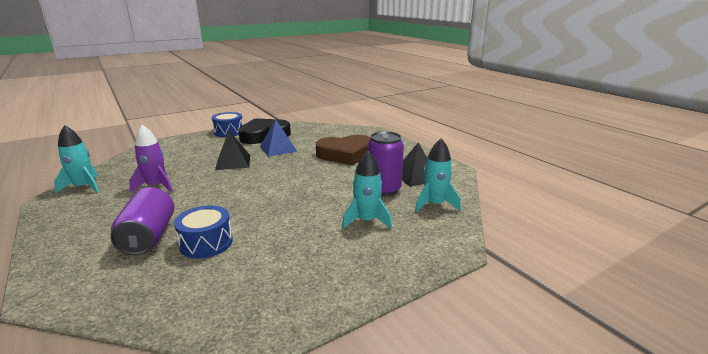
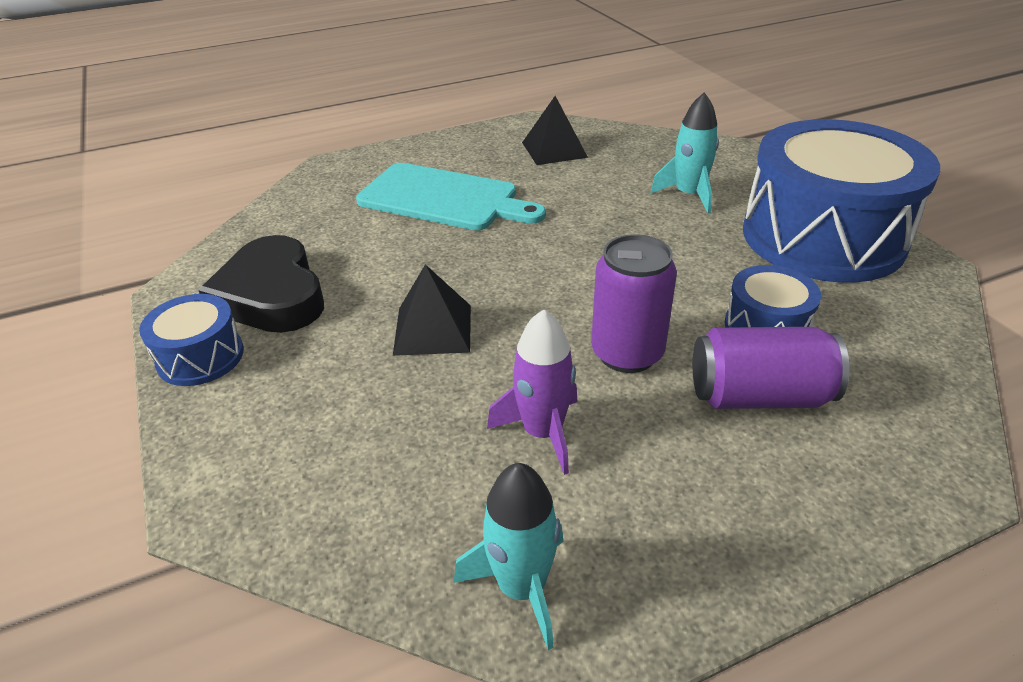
camera: 80 degrees left, 15 degrees up
(278, 149) = (377, 272): blue pyramid -> none
(311, 276) = (822, 237): none -> blue drum
(345, 154) = (444, 198): brown heart -> turquoise cutting board
(383, 190) = (596, 176): purple can -> purple can (627, 353)
(434, 204) = (643, 148): turquoise rocket -> none

